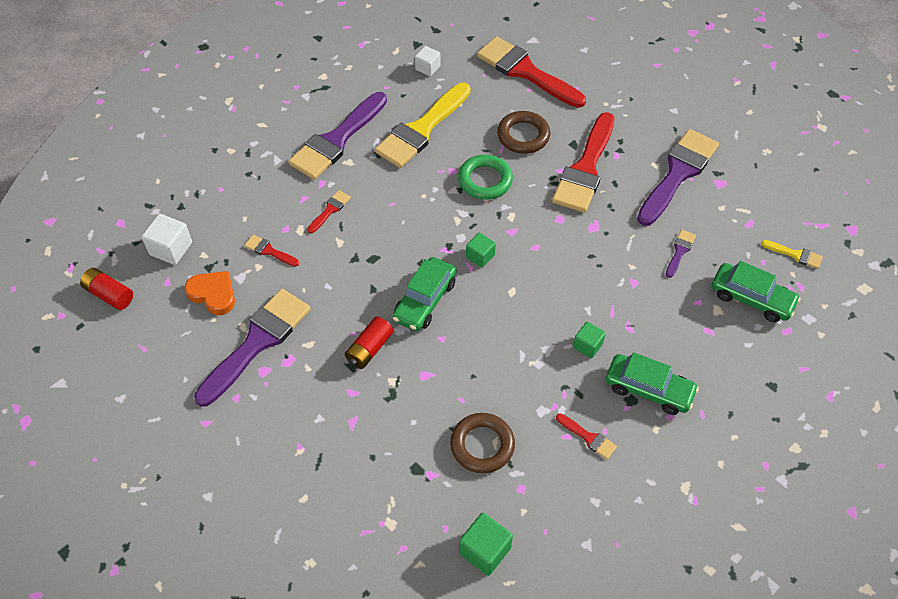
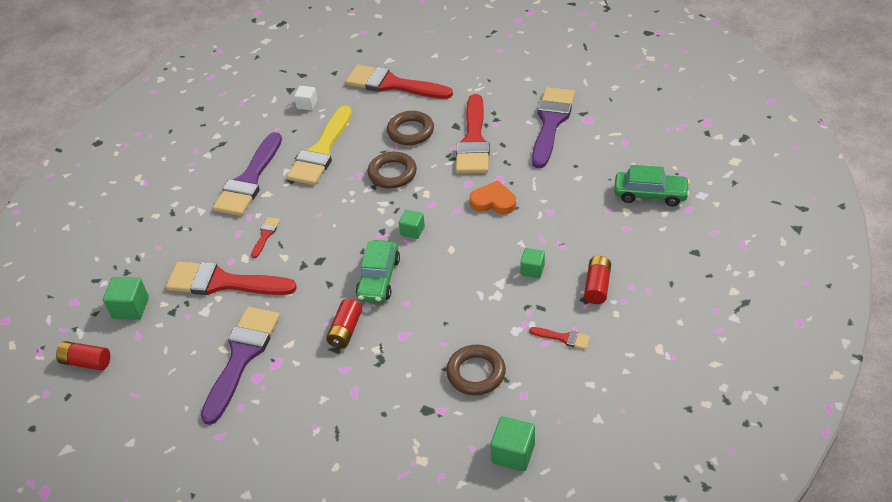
camera: 15 degrees left, 10 degrees down
(171, 249) = (130, 308): white cube -> green cube
(213, 294) = (185, 332): orange heart -> orange heart (493, 201)
(269, 251) = (223, 282): red brush -> red brush, size x2.32
(485, 180) = (392, 173): green ring -> brown ring
(649, 389) = (597, 286): green car -> red battery
(679, 251) = (577, 178): purple brush -> none
(795, 255) = (670, 153): yellow brush -> none

